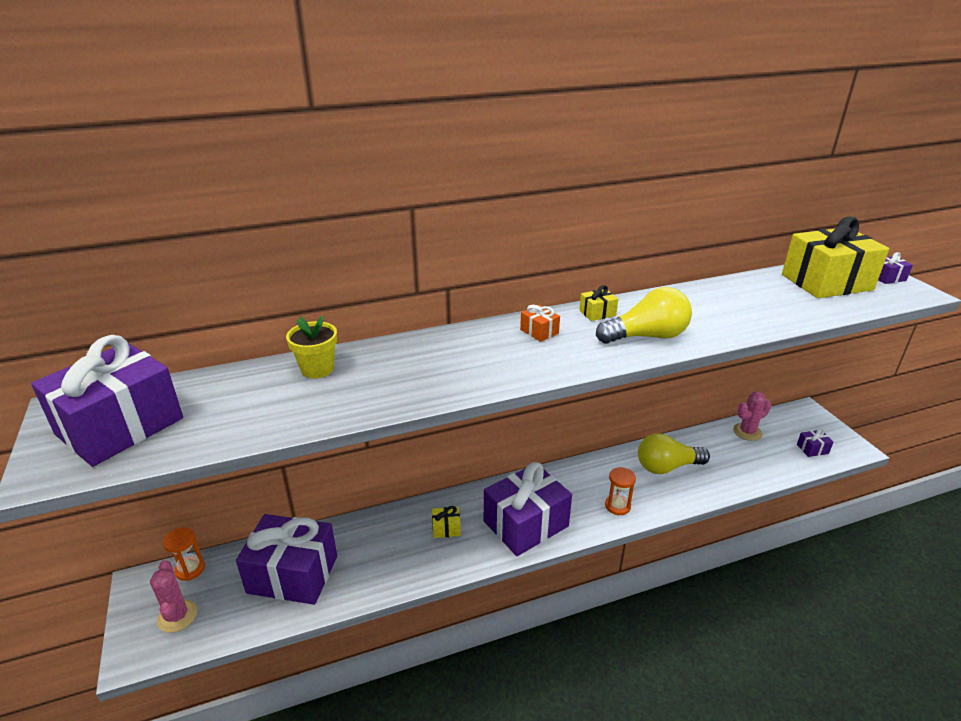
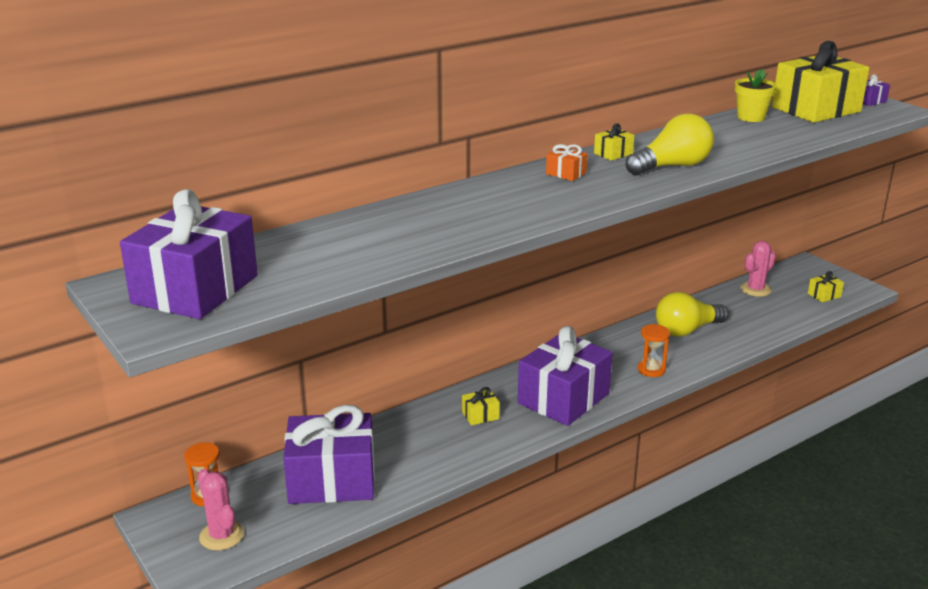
camera: 15 degrees left, 5 degrees down
(317, 369) = (362, 225): yellow flower pot -> yellow flower pot (751, 117)
(812, 449) = (824, 295): purple gift -> yellow gift

